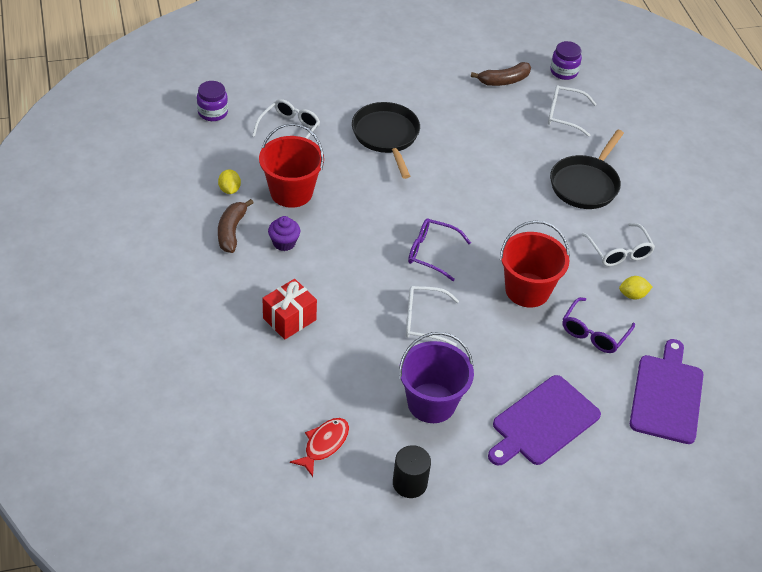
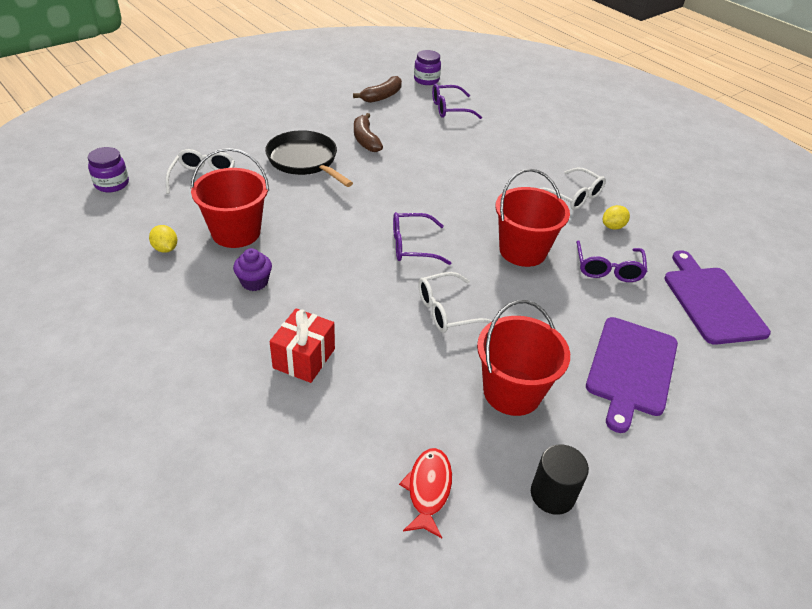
camera: 25 degrees left, 5 degrees down
(231, 231) = (188, 288): brown banana -> brown banana (365, 139)
(431, 403) = (512, 392): purple bucket -> red bucket
(564, 115) = (449, 109): white glasses -> purple glasses
(585, 184) = (505, 153): black pan -> none

